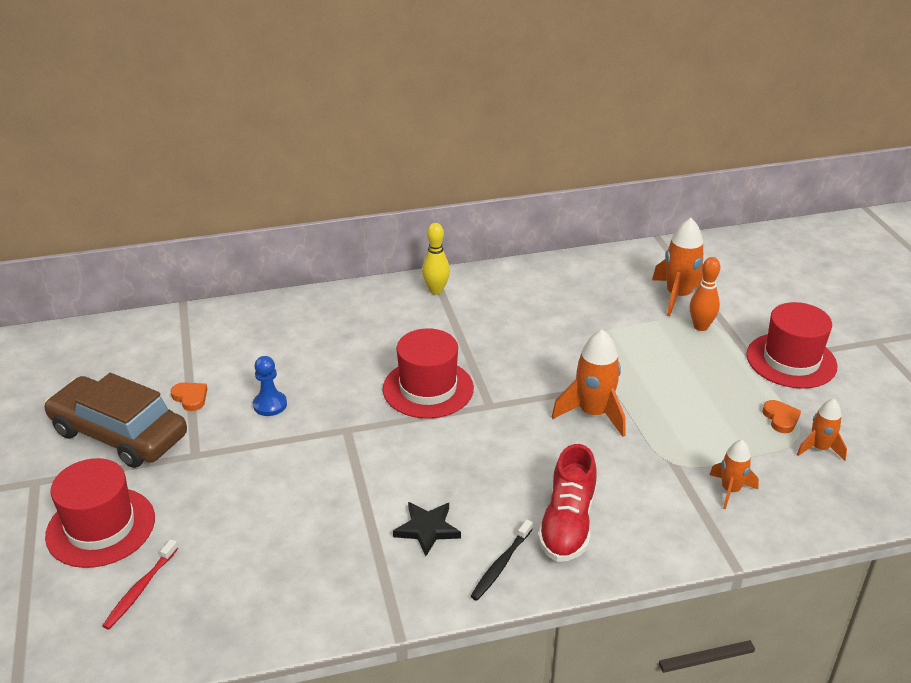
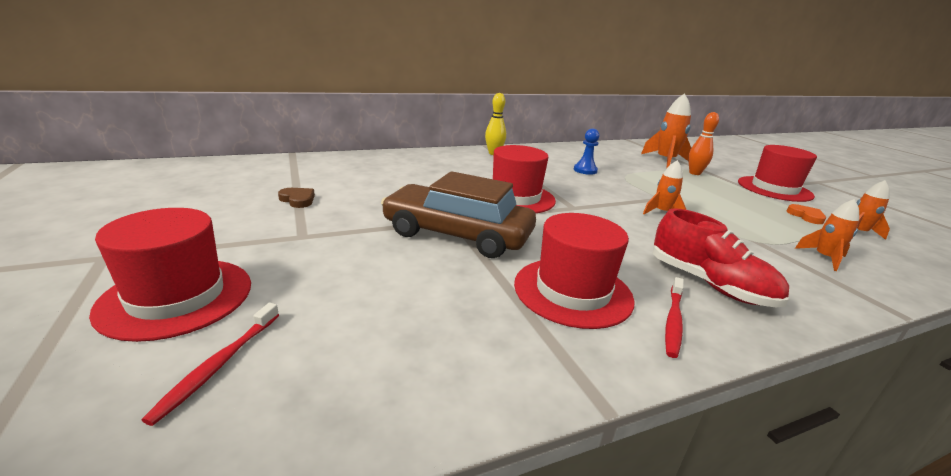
camera: 10 degrees left, 10 degrees down
(119, 434) = (219, 221): brown car -> brown car (457, 234)
(190, 398) = (298, 200): orange heart -> brown heart
(270, 405) = (376, 205): blue pawn -> blue pawn (585, 170)
(427, 529) = (572, 291): black star -> red hat
(500, 565) = (673, 321): black toothbrush -> red toothbrush
(567, 524) = (709, 284): red shoe -> red shoe turned 45 degrees counterclockwise
(593, 413) = (662, 212): orange rocket -> orange rocket, size x0.60

